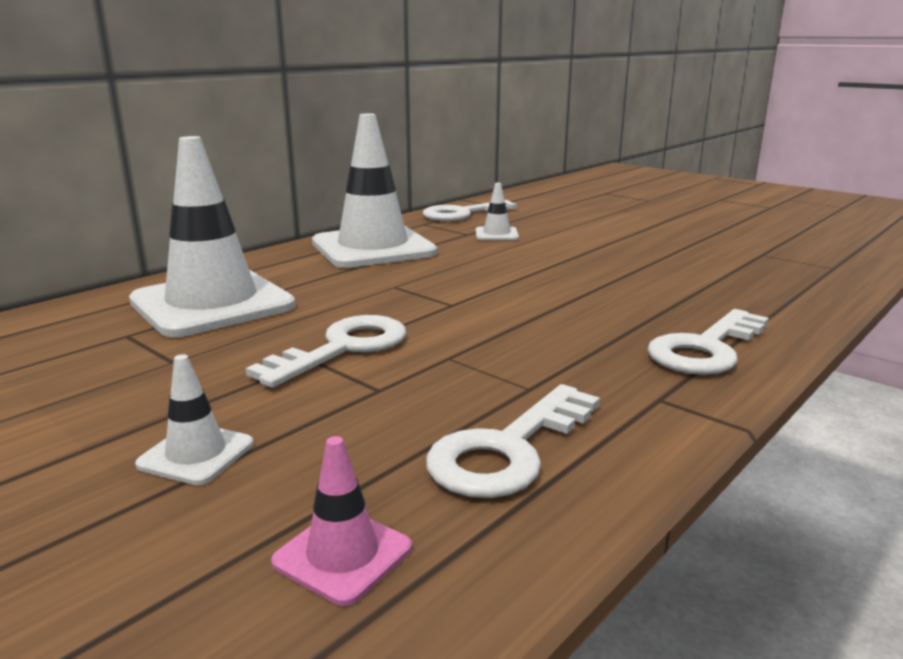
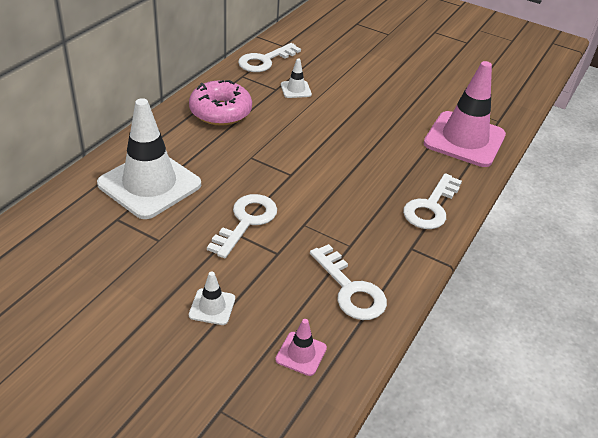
camera: 15 degrees left, 20 degrees up
(373, 248) = (220, 112): white traffic cone -> pink donut
(508, 449) = (350, 289): white key -> white key turned 60 degrees counterclockwise
(771, 282) = (464, 139): none -> pink traffic cone

